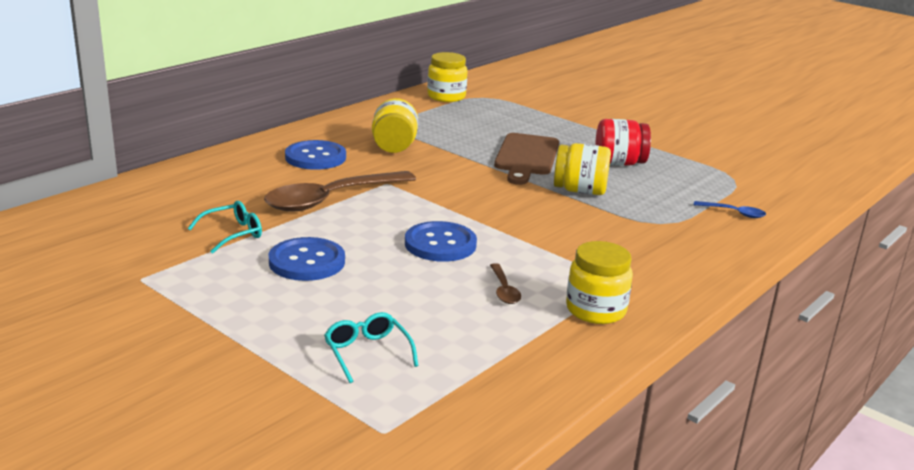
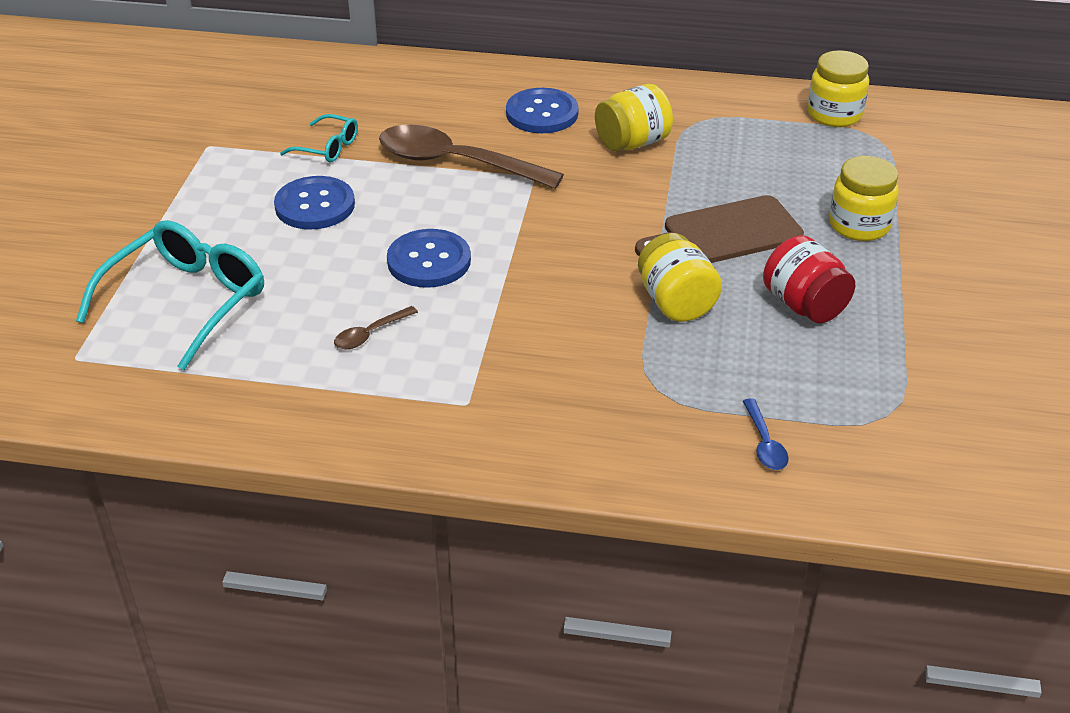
camera: 60 degrees right, 15 degrees up
(367, 353) = (185, 302): turquoise glasses -> turquoise glasses, size x1.95
(596, 310) = (384, 406): yellow jar -> yellow jar (859, 225)

